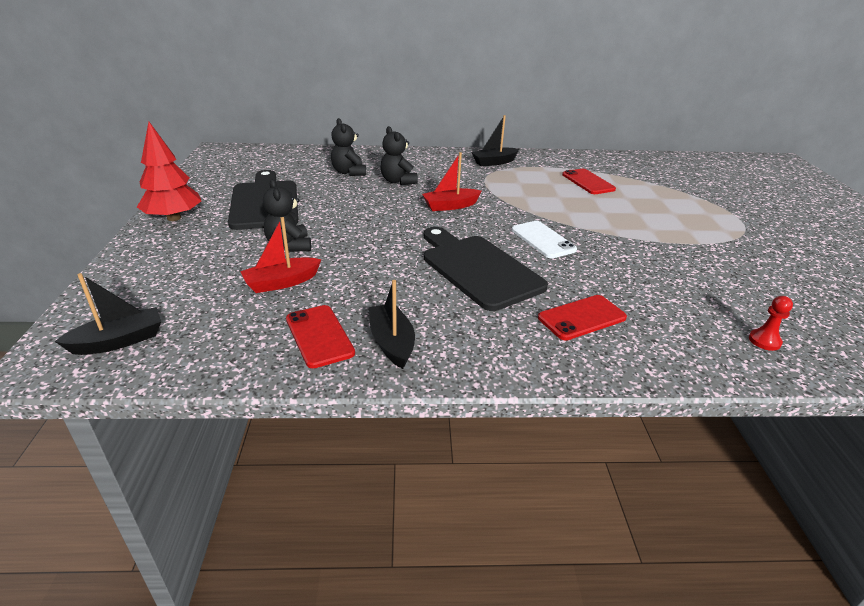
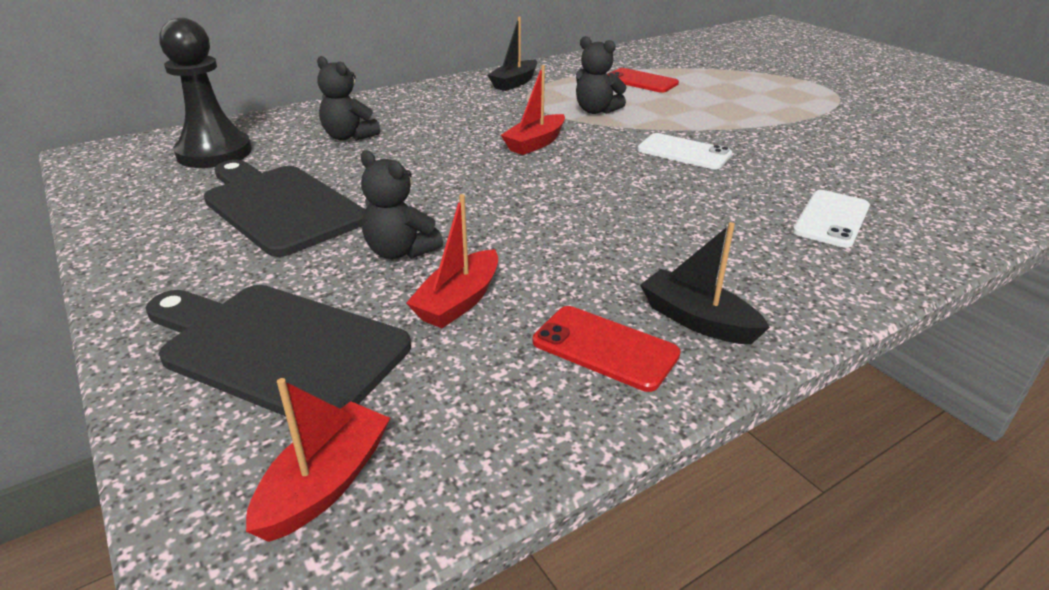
camera: 30 degrees left, 0 degrees up
(119, 341) = (325, 483): black boat -> red boat
(174, 218) = (154, 271): red tree -> none
(271, 164) = (214, 153): none -> black pawn
(398, 181) = (430, 131): black teddy bear -> black teddy bear (596, 111)
(478, 269) = (665, 203): black cutting board -> black cutting board (277, 348)
(582, 318) = (831, 219): red phone -> white phone
(764, 341) = (988, 186): red pawn -> none

